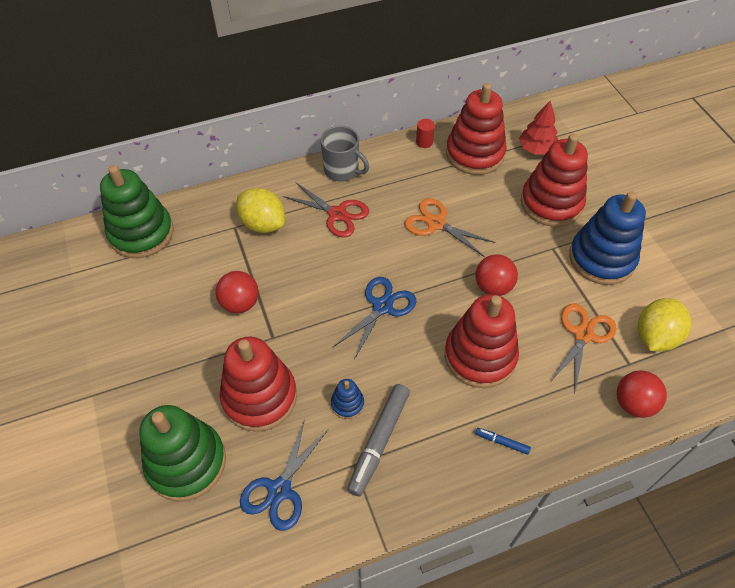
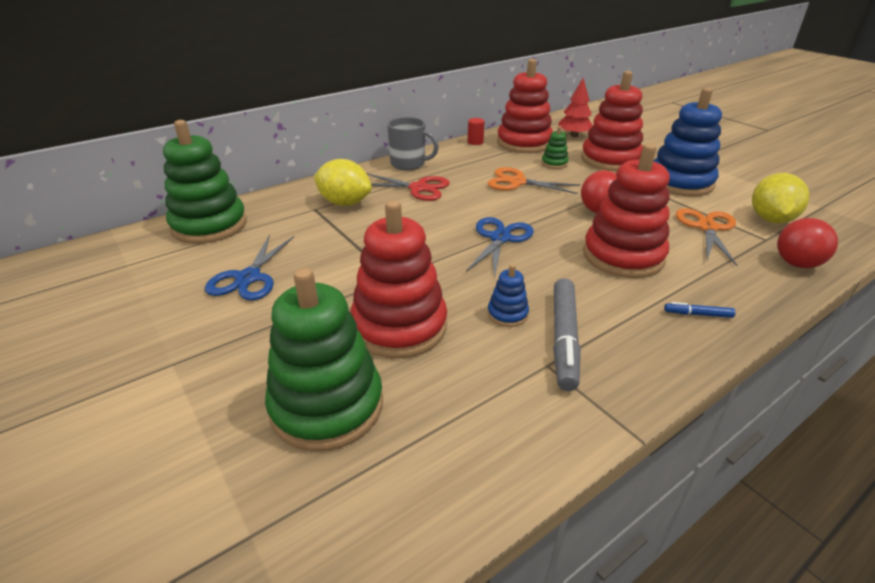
camera: 15 degrees left, 20 degrees down
(240, 303) = (343, 258): red ball -> none
(279, 490) = (467, 408): blue scissors -> blue scissors (248, 278)
(489, 198) = (554, 163): none -> green stacking toy

